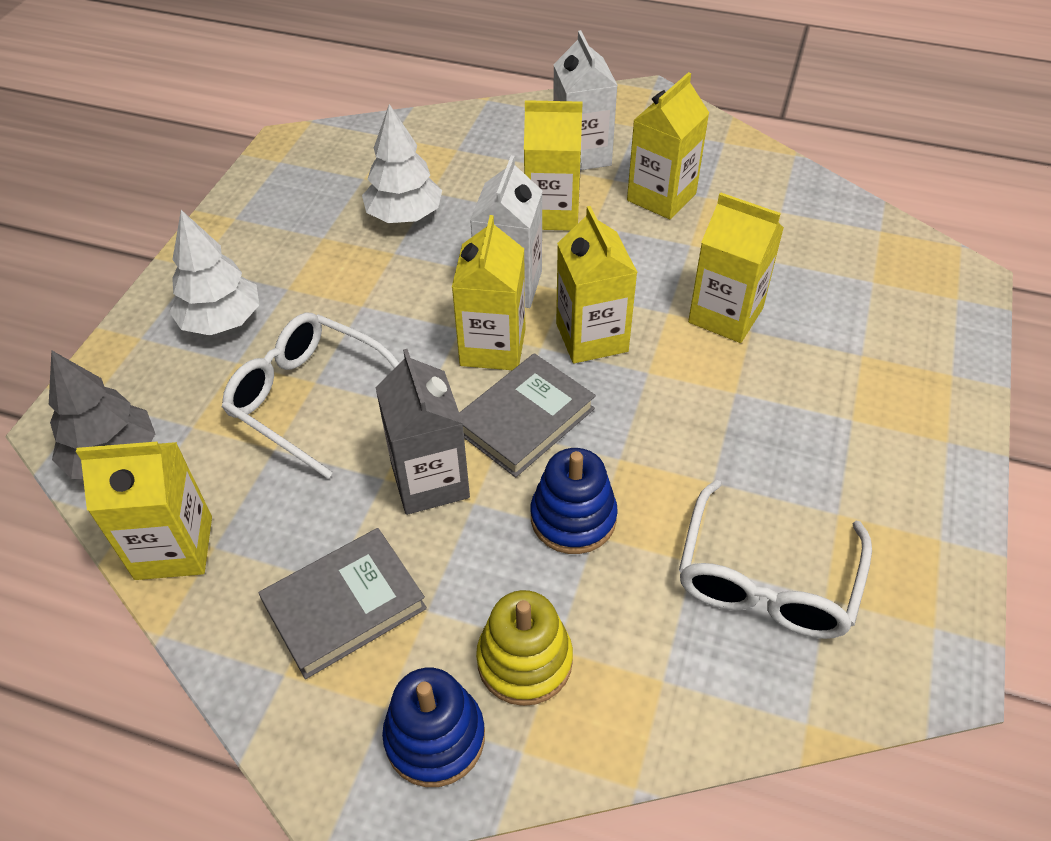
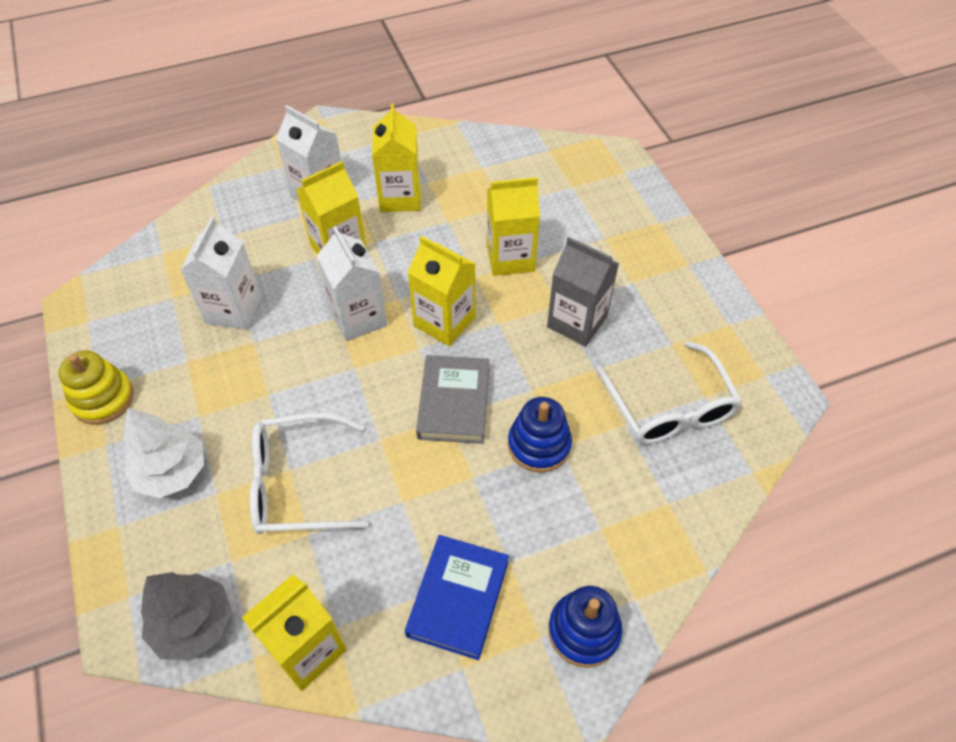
camera: 40 degrees left, 5 degrees up
(345, 606) = (458, 598): grey book -> blue book
(404, 216) = (233, 309): white tree -> white carton
(430, 481) = (433, 482): grey carton -> grey carton (577, 322)
(493, 347) = (388, 367): yellow carton -> none
(524, 660) = (590, 548): yellow stacking toy -> yellow stacking toy (103, 399)

